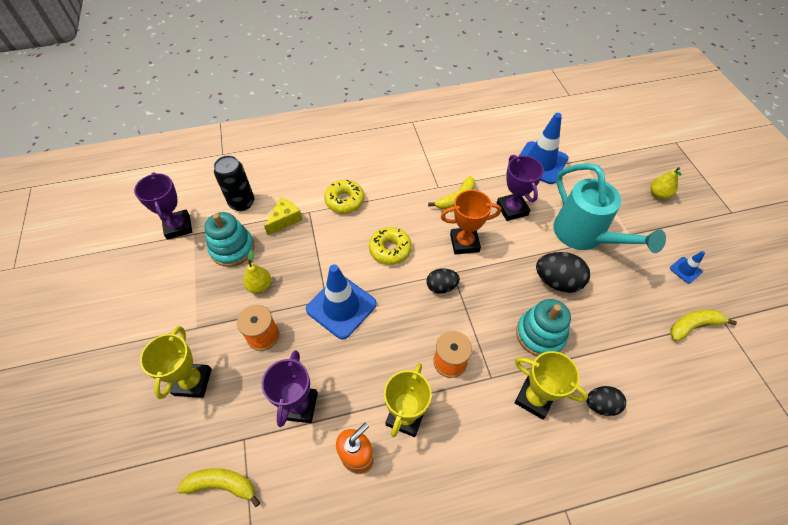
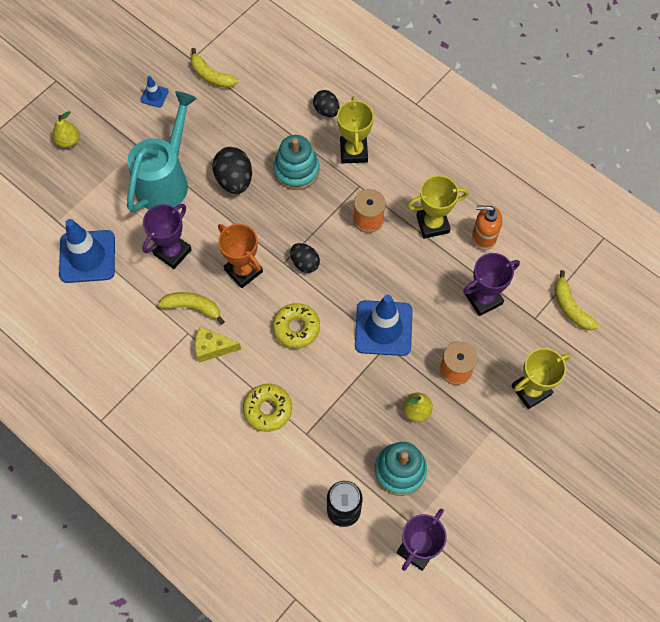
camera: 125 degrees left, 10 degrees up
(285, 220) = (332, 449): yellow cheese -> yellow cheese (212, 348)

